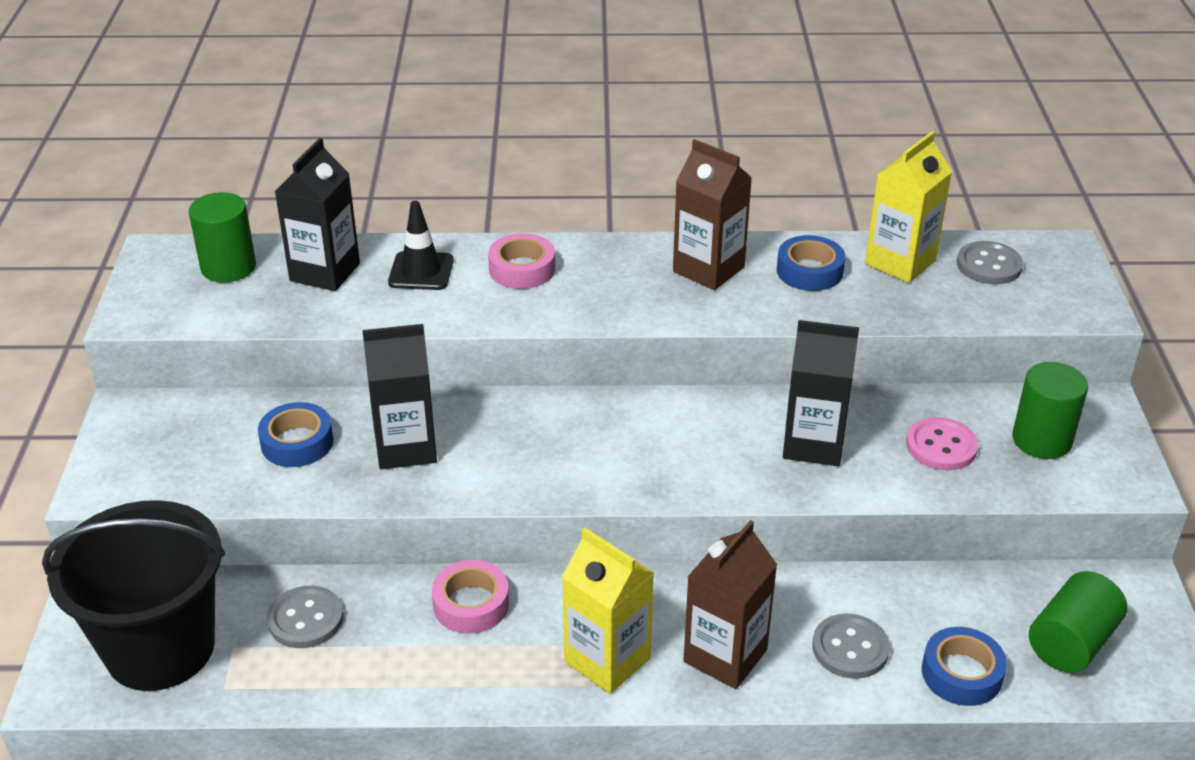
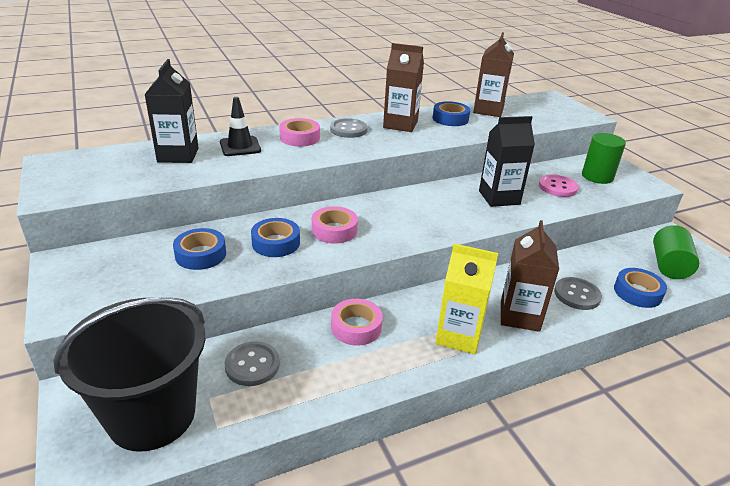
camera: 25 degrees left, 5 degrees down
(228, 267) = (109, 161): green cylinder -> none
(406, 447) = (276, 243): black carton -> blue tape
(502, 445) = (334, 230): none -> pink tape
(900, 262) = (488, 110): yellow carton -> brown carton
(989, 265) = (527, 106): grey button -> grey button (348, 130)

